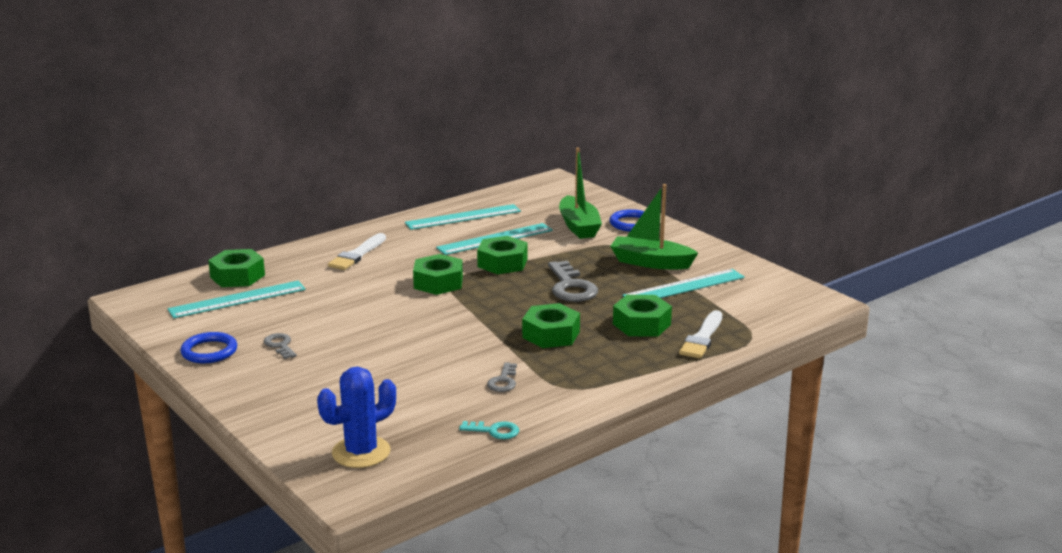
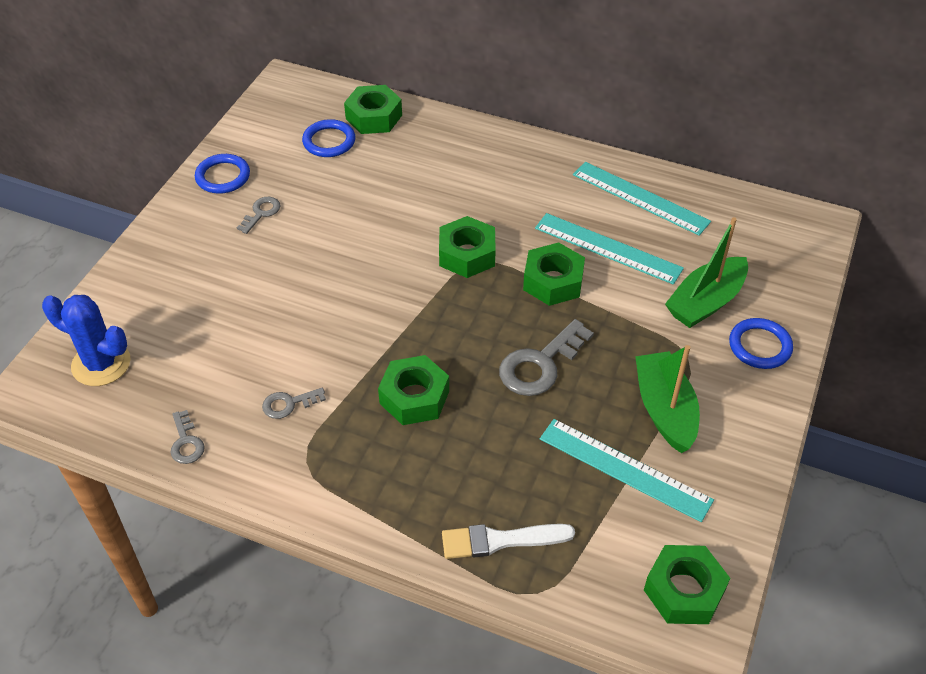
camera: 60 degrees right, 25 degrees up
(237, 299) = (329, 141): turquoise ruler -> blue ring
(357, 254) = (482, 167): white brush -> none
(494, 431) = (186, 442): turquoise key -> grey key
(641, 324) = (494, 467): green nut -> green nut (684, 590)

